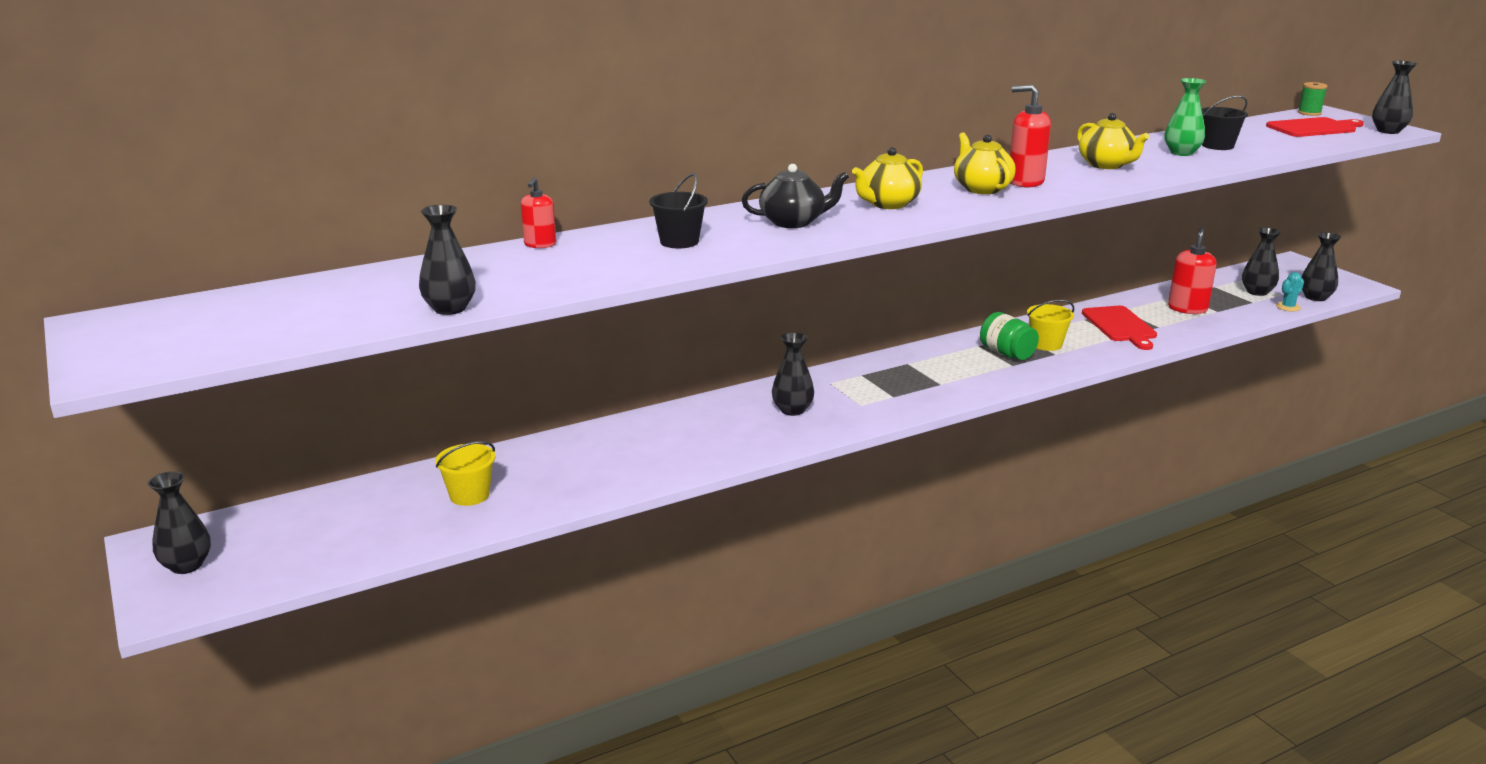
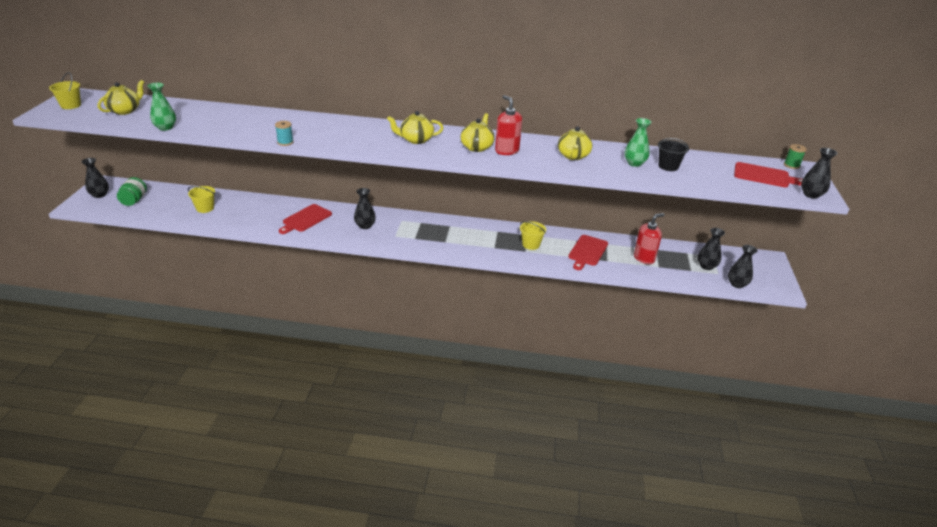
camera: 35 degrees right, 10 degrees up
(139, 340) = (71, 105): none -> yellow bucket
(292, 312) = (125, 110): none -> yellow teapot
(450, 308) = (165, 127): black vase -> green vase
(540, 244) = (249, 110): red soap dispenser -> none
(679, 242) = (295, 127): black bucket -> none
(683, 438) = (305, 219): none -> red cutting board
(715, 262) = (285, 142): none -> turquoise spool
(793, 222) = (357, 134): black teapot -> none
(1007, 353) = (503, 241): green jar -> green jar (134, 200)
(1288, 307) = (706, 282): turquoise cactus -> none

